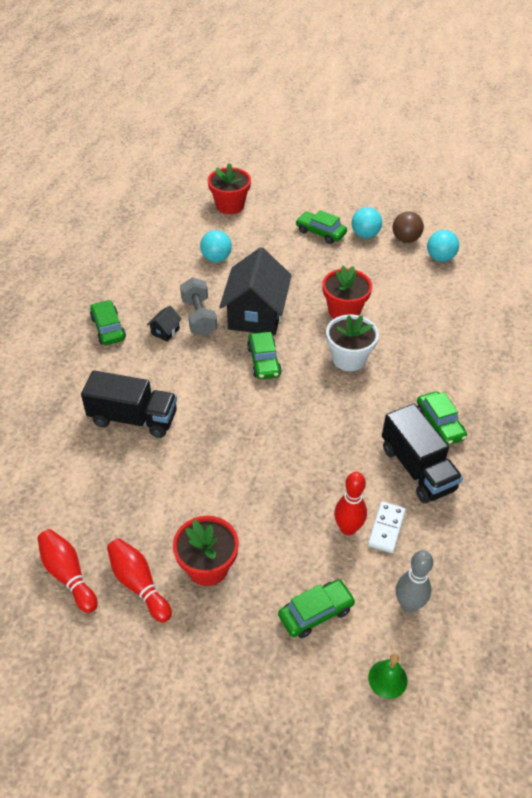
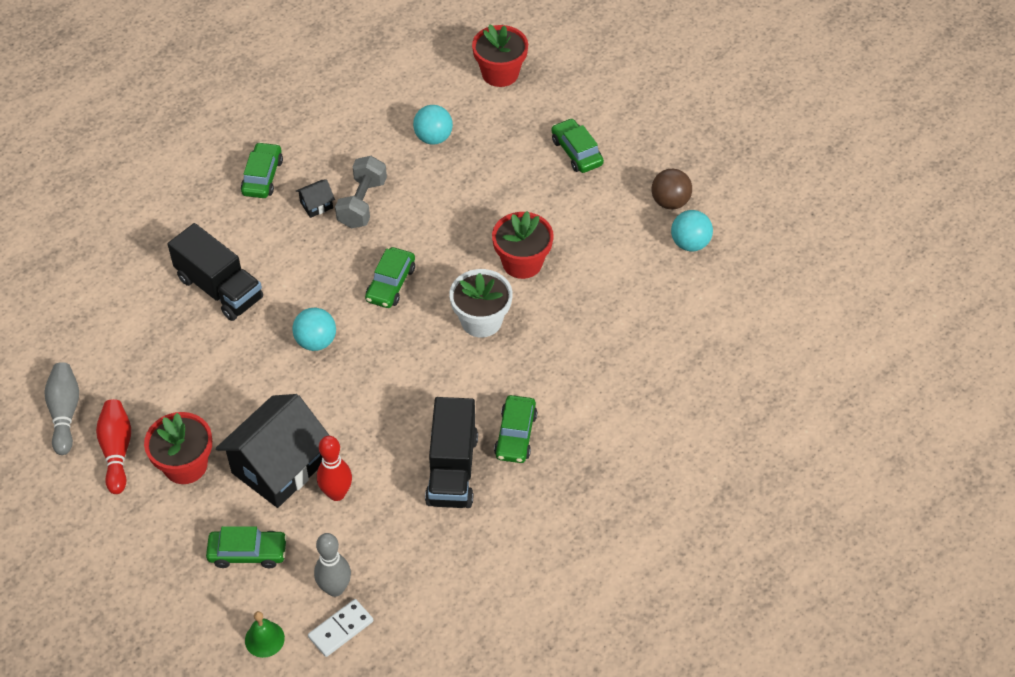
camera: 30 degrees right, 5 degrees up
(68, 575) = (65, 413): red bowling pin -> grey bowling pin
(256, 314) = (424, 226): black house -> black house (279, 467)
(365, 235) = (626, 176): turquoise ball -> turquoise ball (316, 341)
(386, 528) = (372, 511): white domino -> white domino (340, 629)

